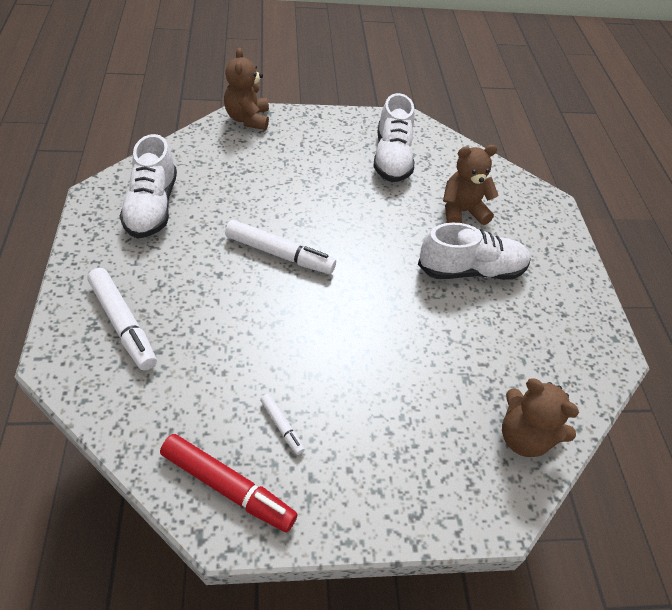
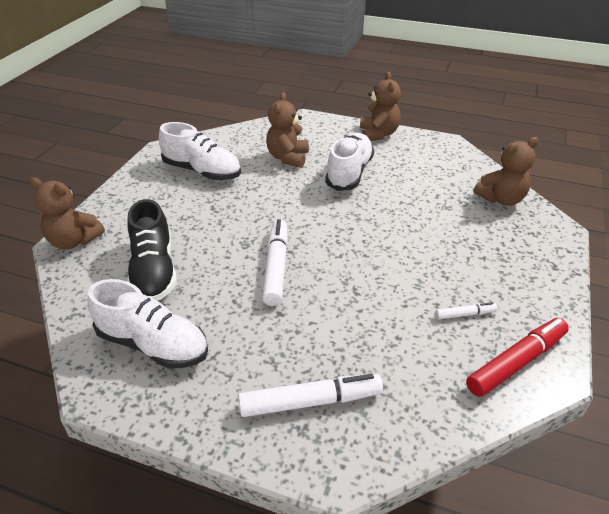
camera: 60 degrees left, 10 degrees down
(235, 177) = (154, 271): none -> black shoe
(279, 254) = (276, 267): white marker -> white marker turned 45 degrees counterclockwise
(574, 278) = (378, 134): none -> brown teddy bear

